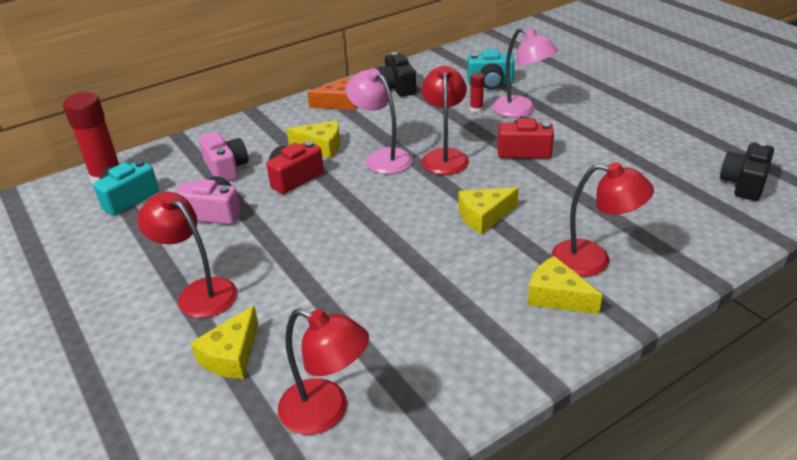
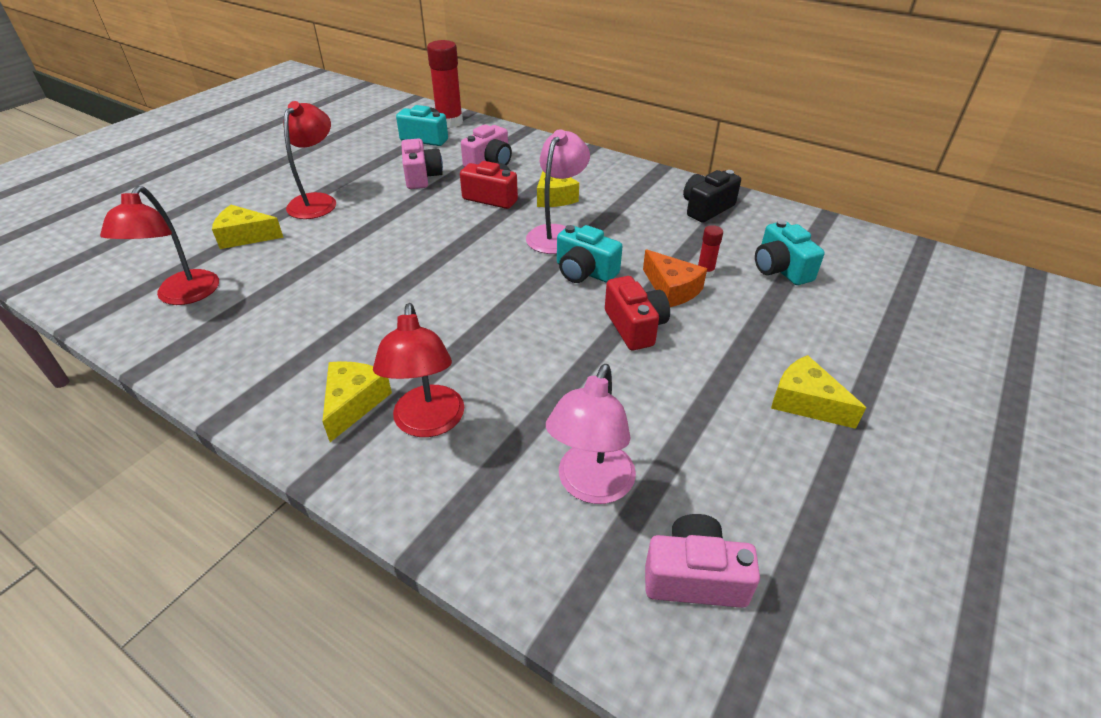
camera: 65 degrees right, 5 degrees up
(339, 103) = (643, 185): orange cheese -> orange cheese (672, 289)
(444, 156) = (584, 272): red lamp -> turquoise camera
(484, 216) = (481, 323): yellow cheese -> yellow cheese (805, 402)
(521, 110) = (732, 306): pink lamp -> pink lamp (591, 486)
(743, 183) = (694, 577): black camera -> pink camera

